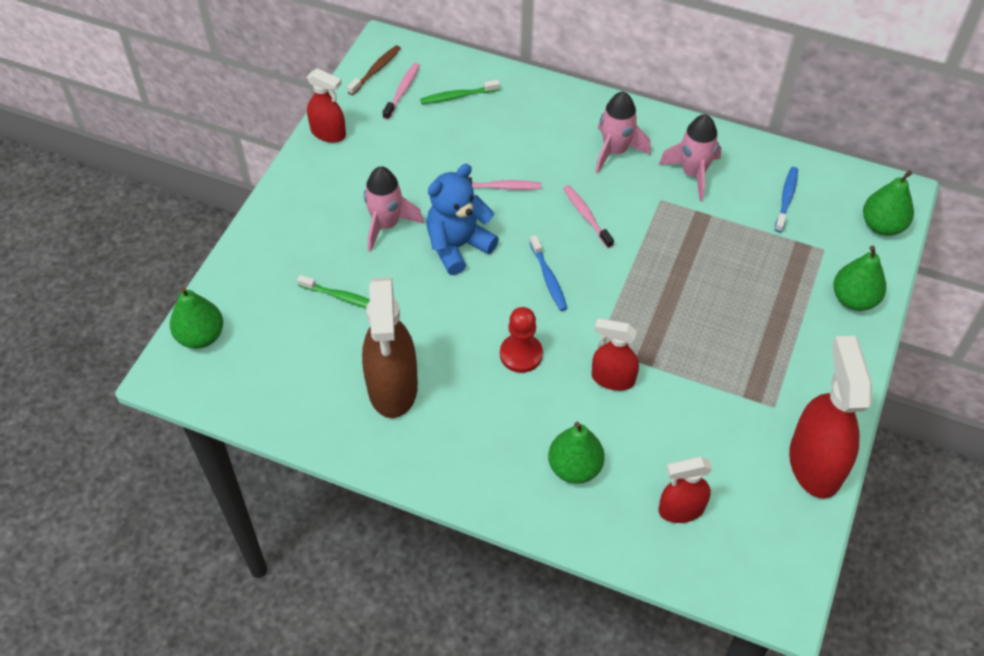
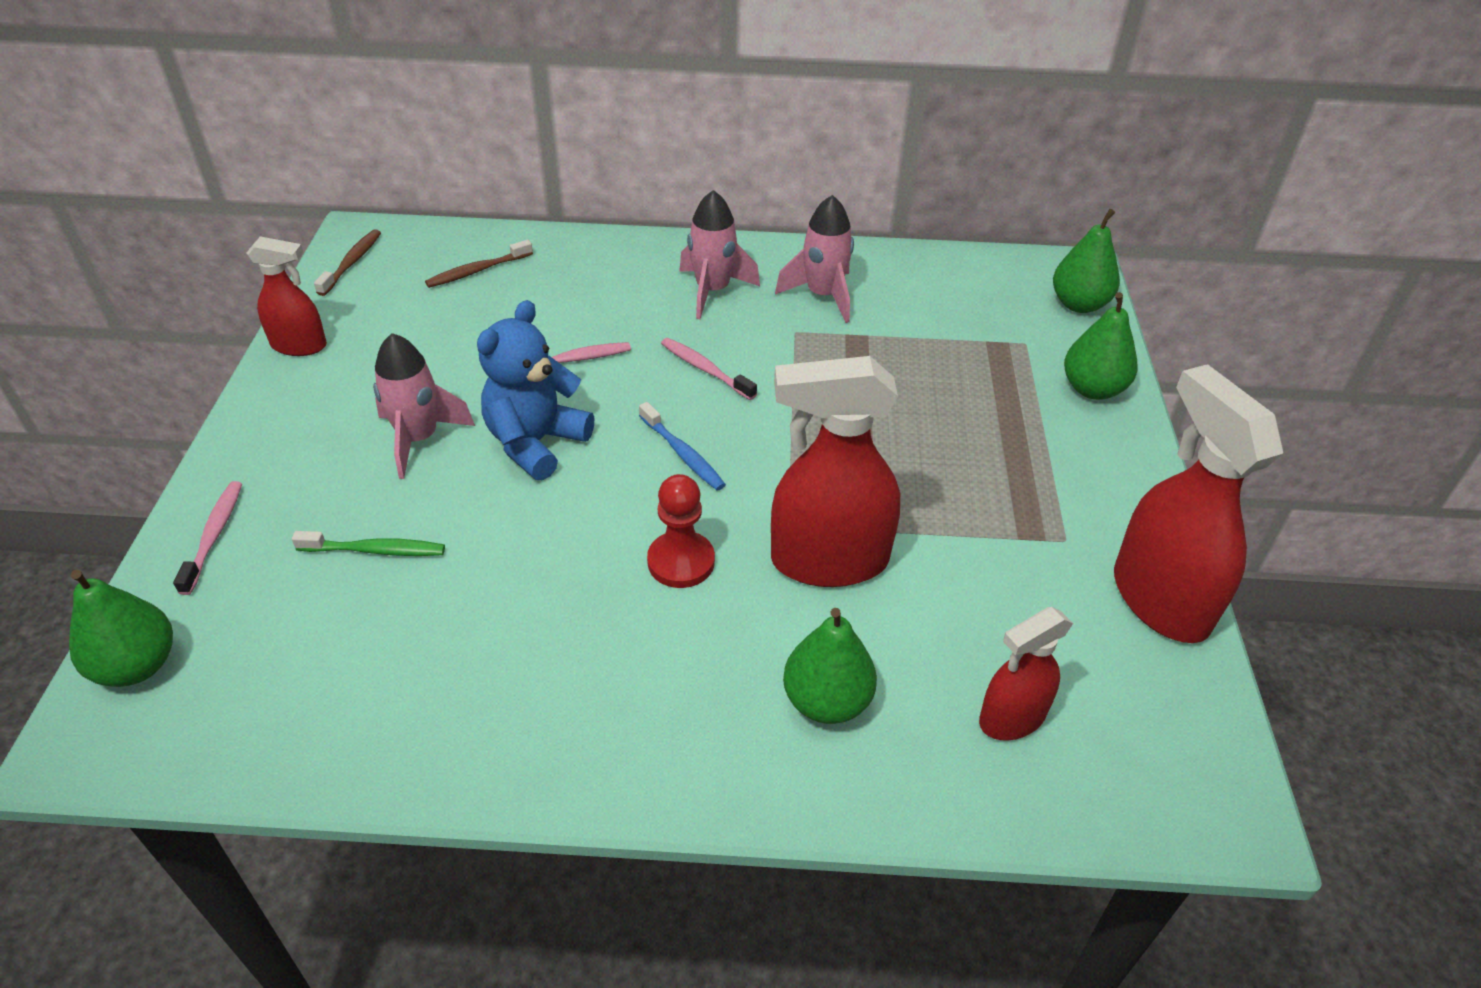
camera: 20 degrees left, 10 degrees down
(392, 387) = (494, 660): brown spray bottle -> none
(402, 91) = (397, 279): pink toothbrush -> pink toothbrush (214, 536)
(458, 96) = (477, 271): green toothbrush -> brown toothbrush
(612, 379) = (828, 561): red spray bottle -> red spray bottle, size x1.73
(786, 199) = (951, 299): blue toothbrush -> none

